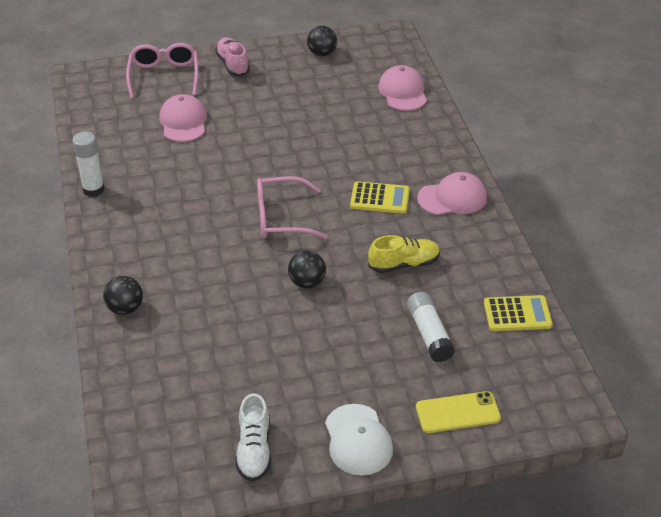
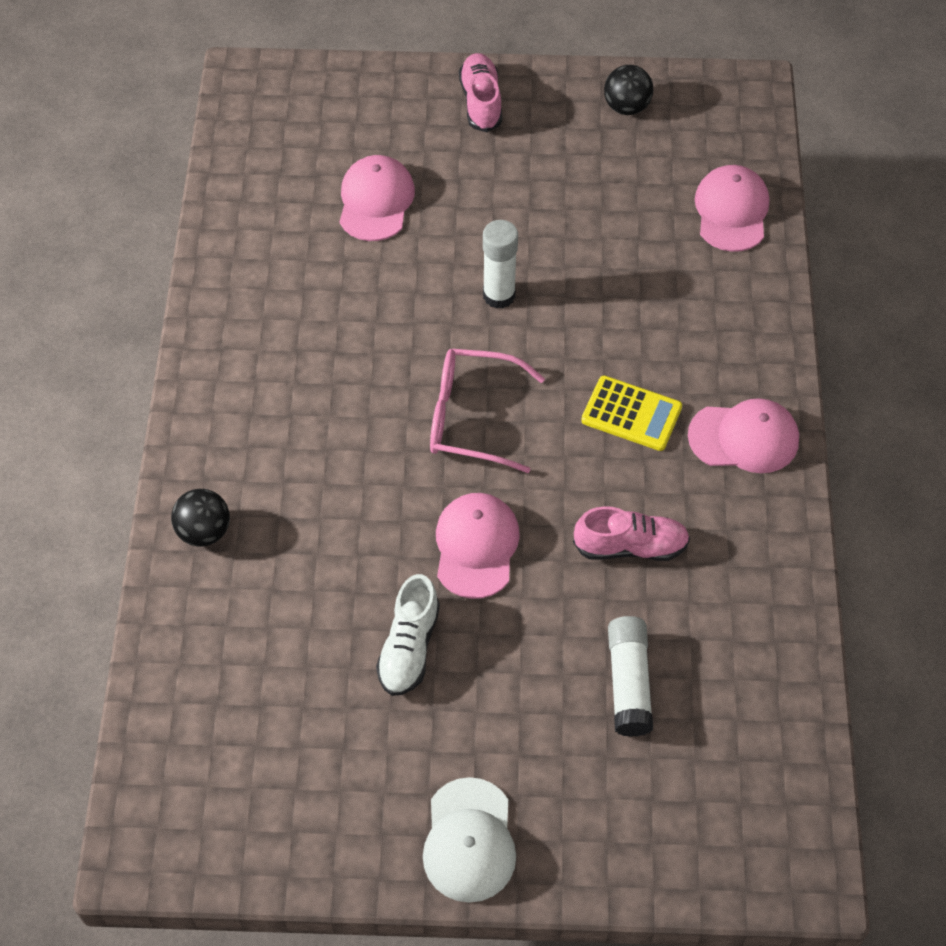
camera: 15 degrees right, 15 degrees up
(93, 190) = (212, 304): white glue stick -> white glue stick (499, 295)
(164, 76) = (370, 104): pink glasses -> none
(254, 450) = (319, 820): white shoe -> white shoe (409, 647)
(307, 283) = (476, 546): black ball -> pink cap
(404, 264) = (630, 546): yellow shoe -> pink shoe
(457, 412) = (627, 831): yellow phone -> none
(517, 314) = (773, 679): yellow calculator -> none

